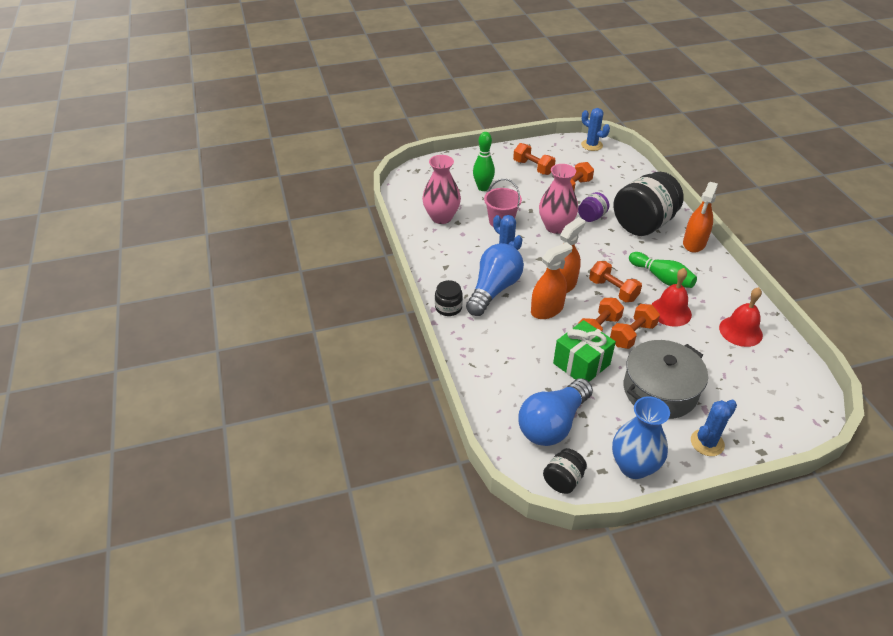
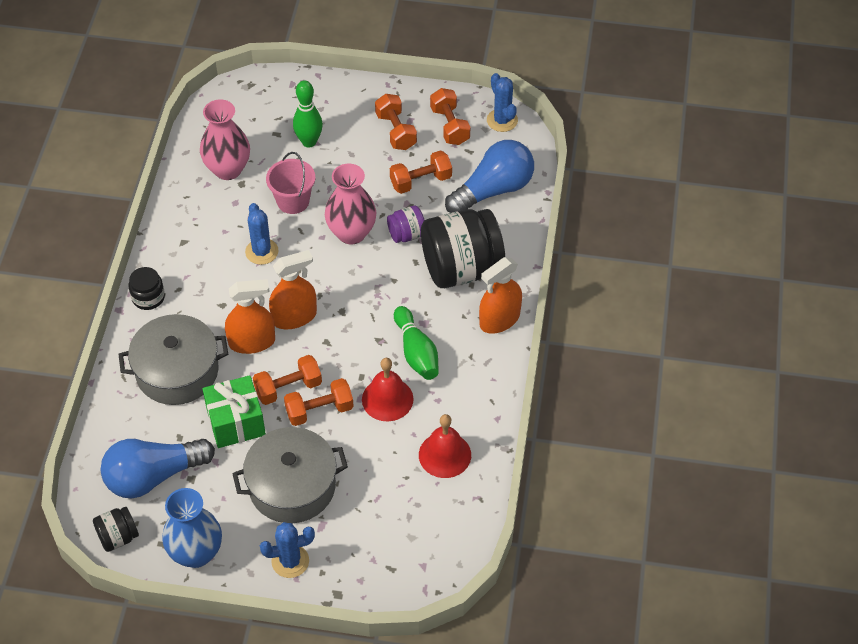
camera: 25 degrees right, 10 degrees up
(494, 290) = (214, 293): blue light bulb -> blue light bulb (493, 190)
(509, 346) = (177, 371): none -> grey pot
(613, 290) = (346, 346): orange dumbbell -> orange dumbbell (450, 126)

